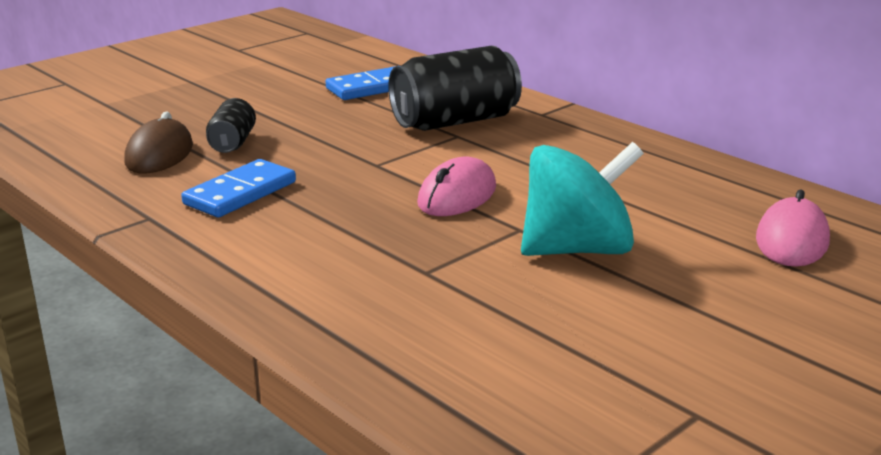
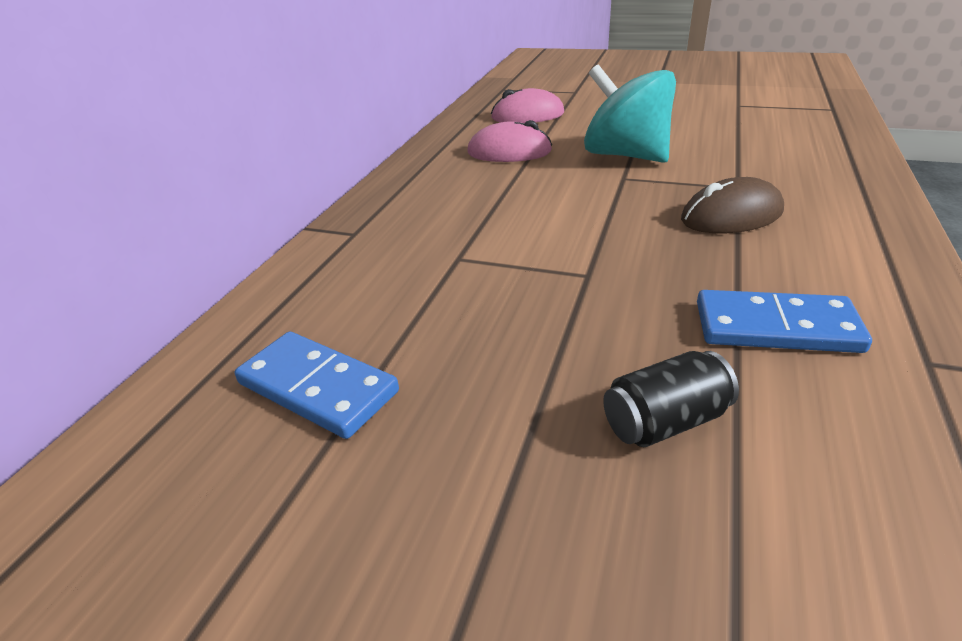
camera: 115 degrees left, 10 degrees up
(159, 154) = (803, 483): brown mouse -> brown mouse (731, 216)
(455, 121) = (416, 272): black can -> none
(457, 196) = (603, 213): pink mouse -> pink mouse (509, 152)

